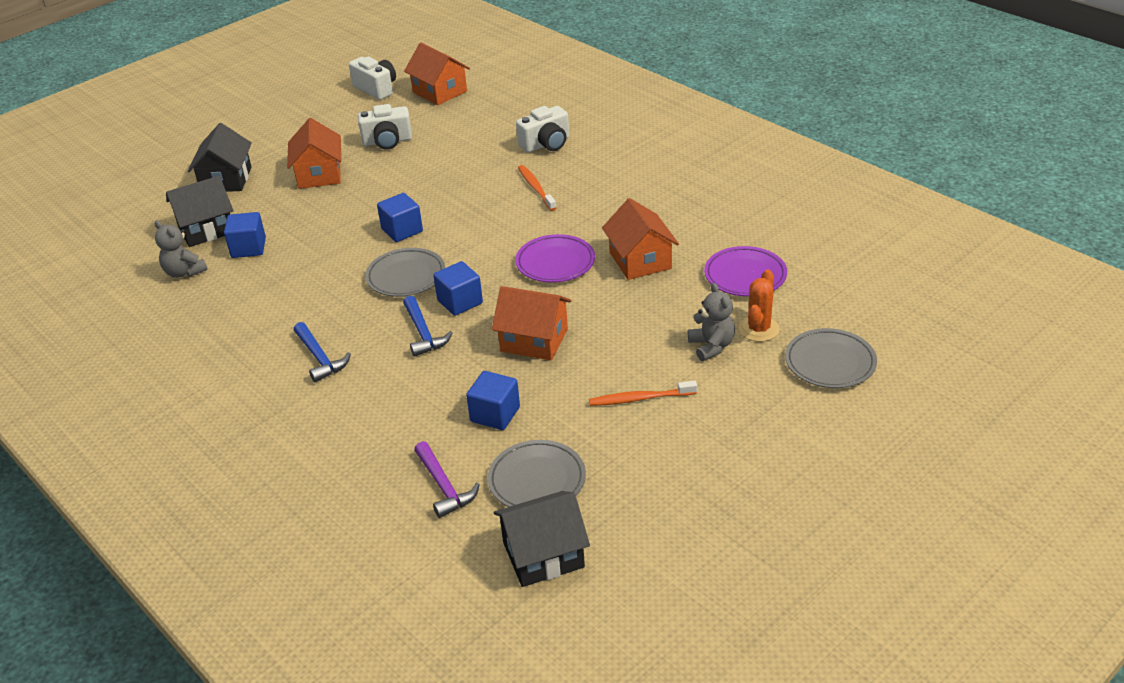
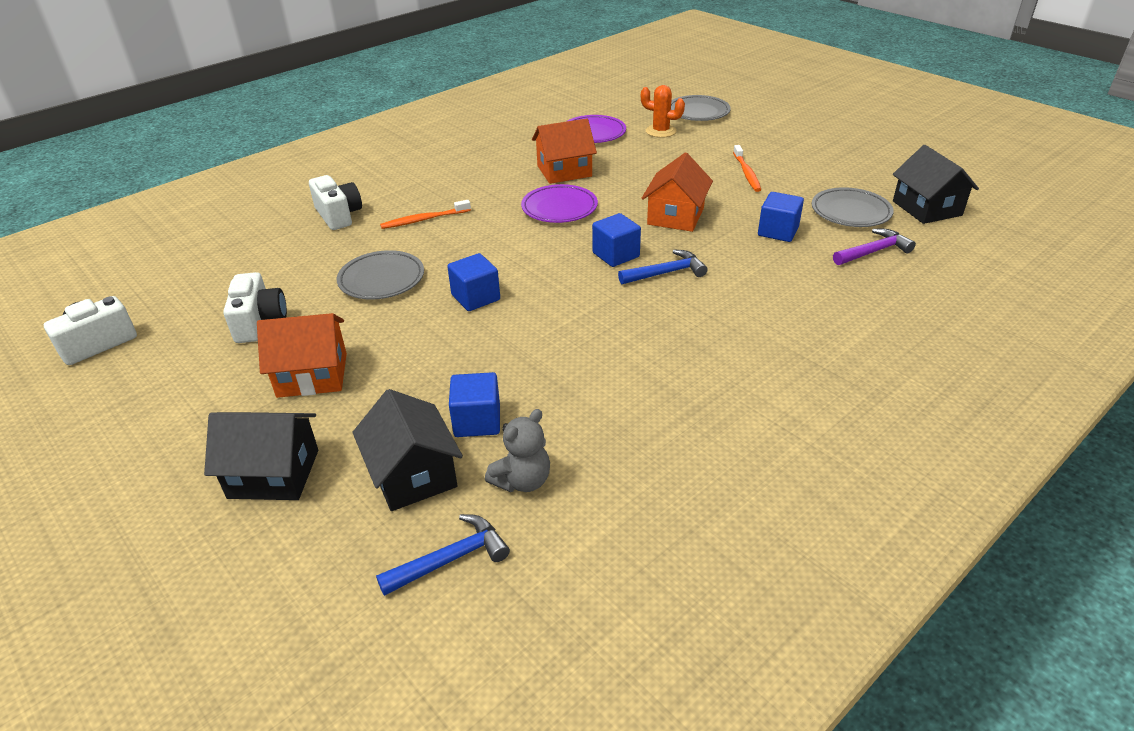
camera: 90 degrees left, 0 degrees up
(319, 358) = (709, 335): blue hammer -> blue hammer (451, 559)
(406, 276) = (567, 289): grey plate -> grey plate (381, 279)
(439, 92) = (155, 289): orange house -> none
(711, 346) = (681, 147): grey teddy bear -> none

